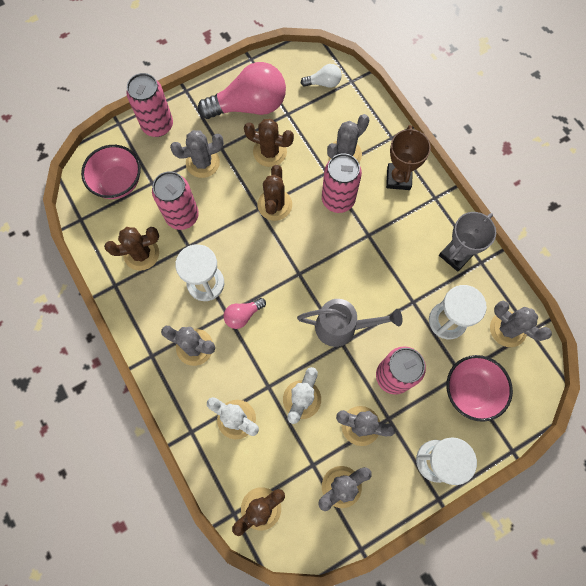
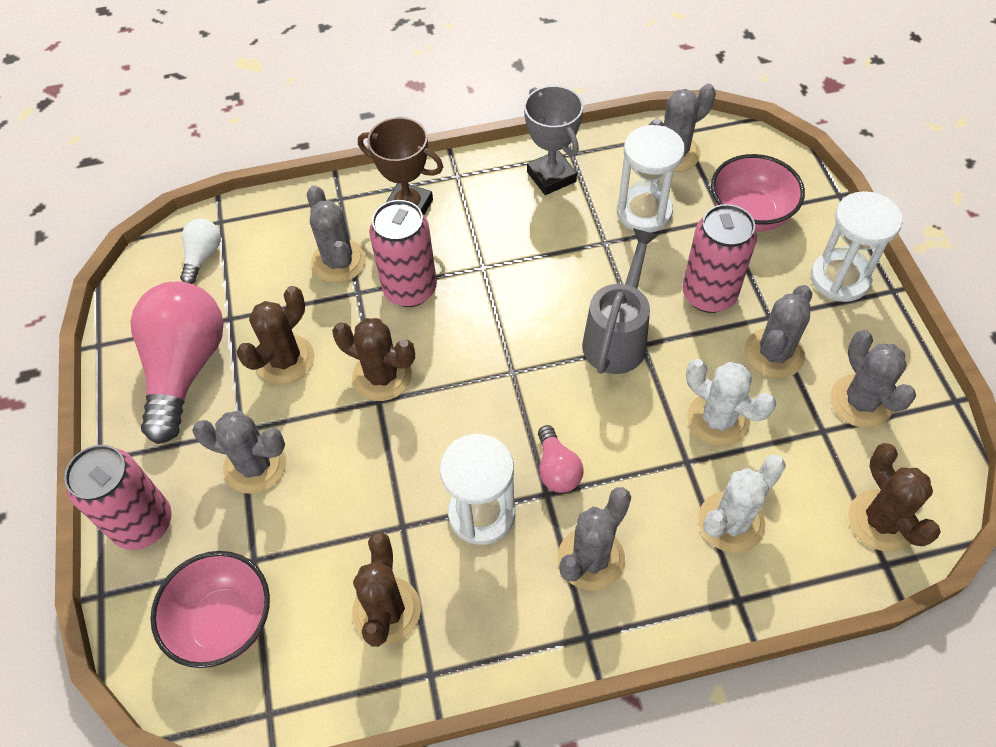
camera: 70 degrees left, 15 degrees down
(182, 216) = (342, 523): pink can -> none
(202, 163) = (255, 465): grey cactus -> grey cactus turned 75 degrees counterclockwise

